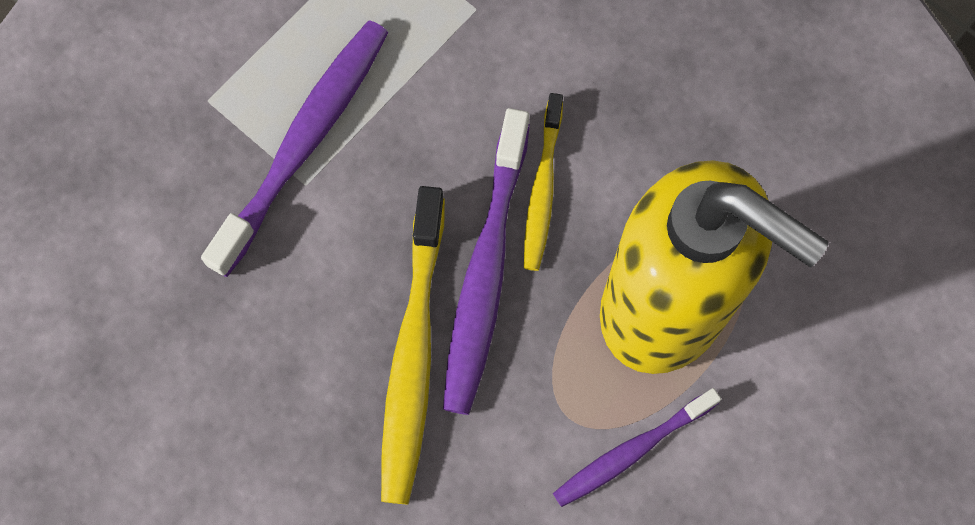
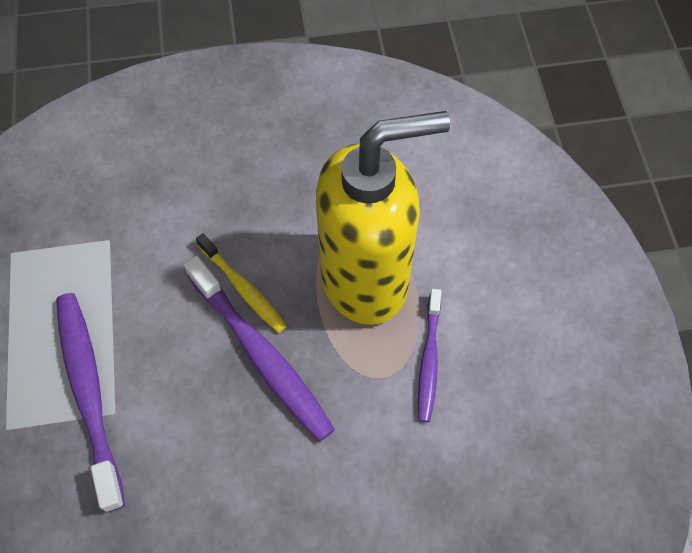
camera: 50 degrees left, 10 degrees down
(413, 355) = (272, 434): yellow toothbrush -> none

